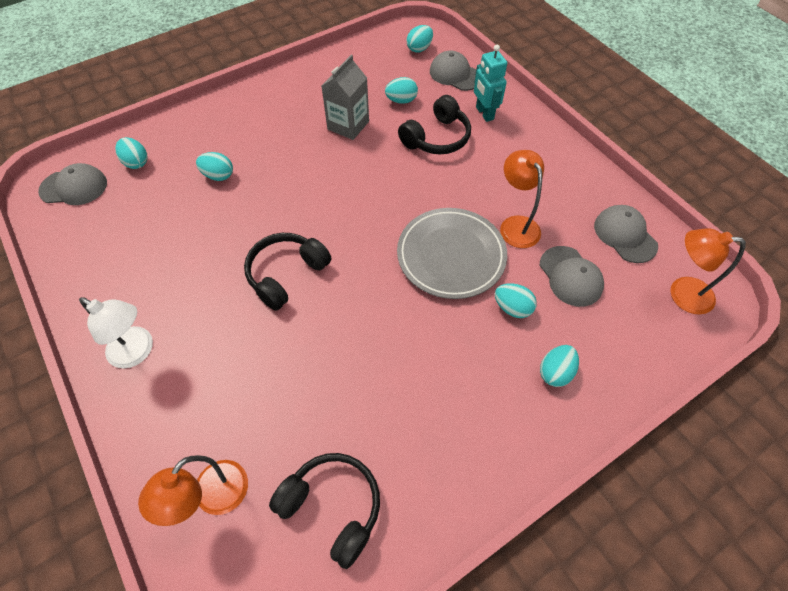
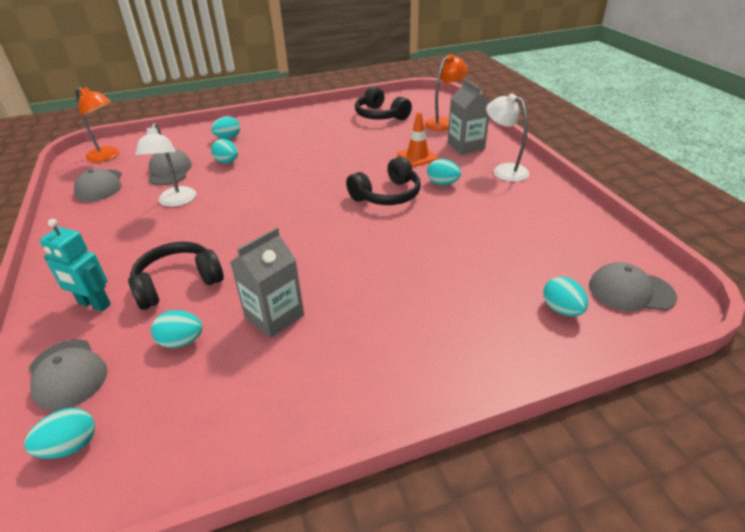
camera: 165 degrees left, 20 degrees down
(182, 412) = (466, 146): none -> grey carton
(218, 176) = (451, 279): turquoise egg -> turquoise egg (442, 183)
(255, 367) = (417, 156): none -> orange traffic cone
(451, 255) = (246, 190): grey plate -> none
(484, 113) = (94, 304): turquoise robot -> turquoise robot turned 120 degrees clockwise
(516, 225) = (176, 201): orange lamp -> white lamp

